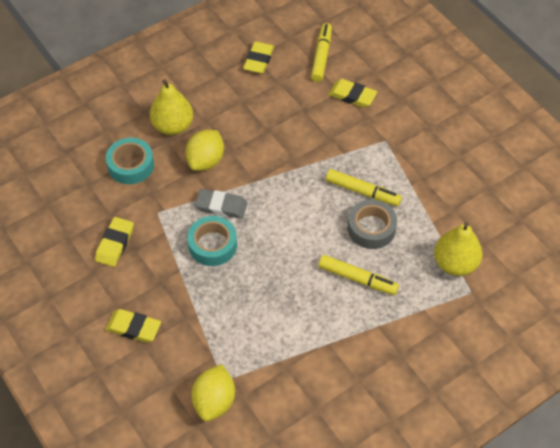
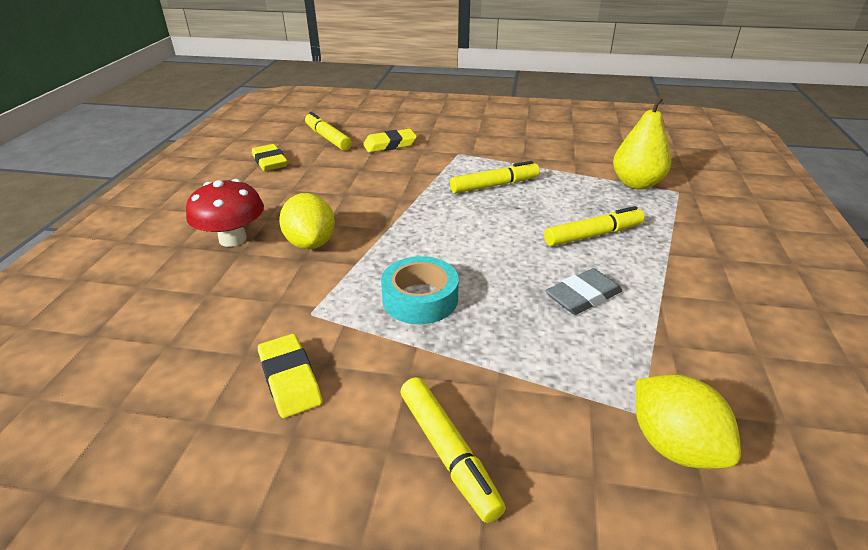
camera: 45 degrees left, 20 degrees down
(131, 165) = (216, 294): turquoise tape -> none
(133, 328) = (448, 453): yellow eraser -> yellow marker
(173, 126) = (233, 239): yellow pear -> red mushroom
(221, 206) = (381, 264): grey eraser -> grey eraser (583, 296)
(371, 228) = (542, 200): grey tape -> none

